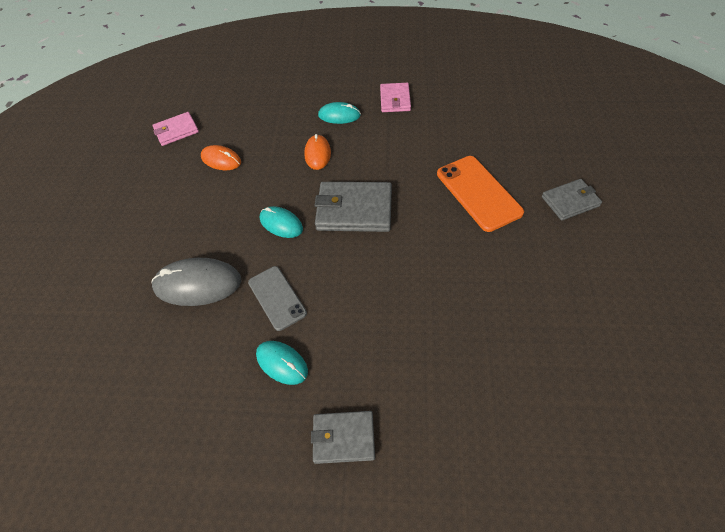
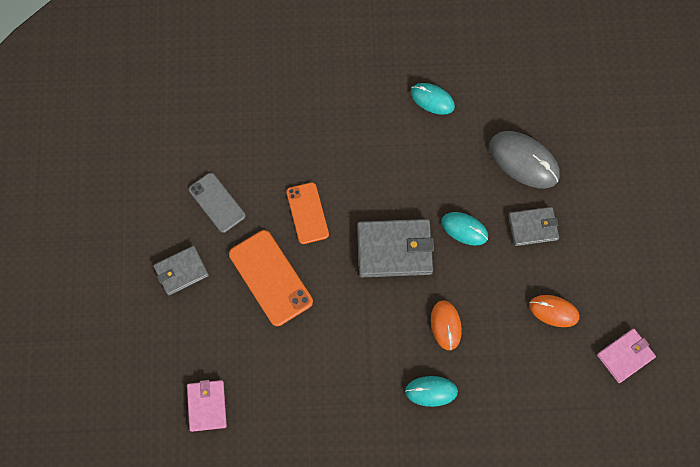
camera: 170 degrees right, 15 degrees up
(198, 284) = (524, 161): grey mouse -> grey mouse turned 45 degrees clockwise
(277, 298) = (449, 152): grey phone -> grey phone (217, 202)
(343, 438) = (377, 53): grey wallet -> grey wallet (533, 227)
(395, 100) = (365, 423): pink wallet -> pink wallet (207, 406)
(442, 245) = (307, 213): none -> orange phone

